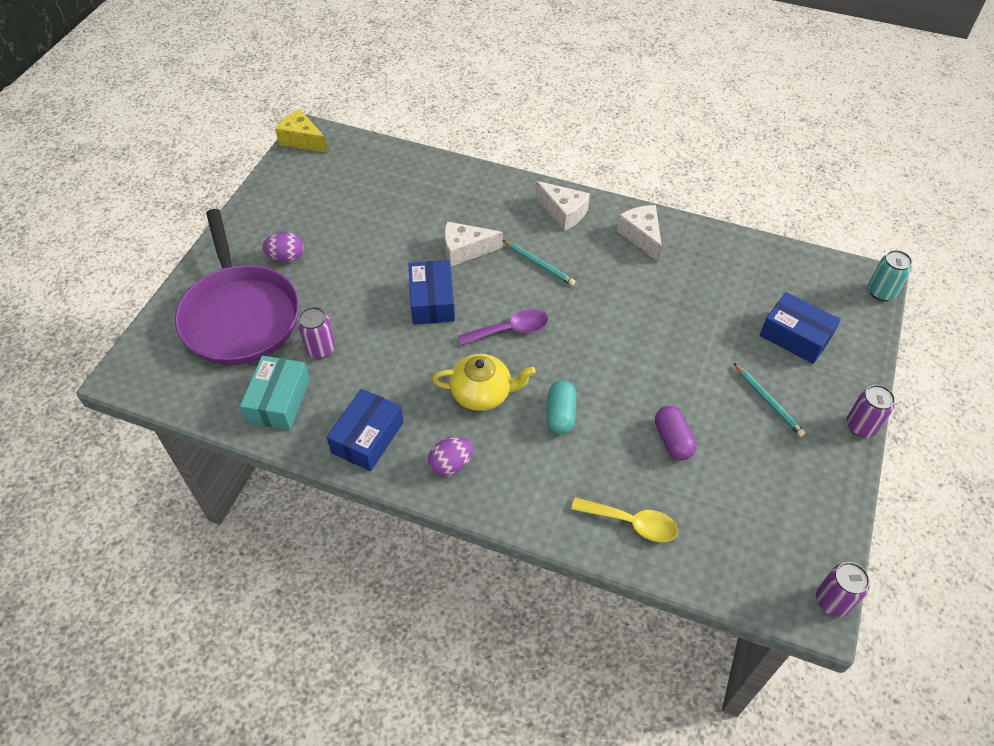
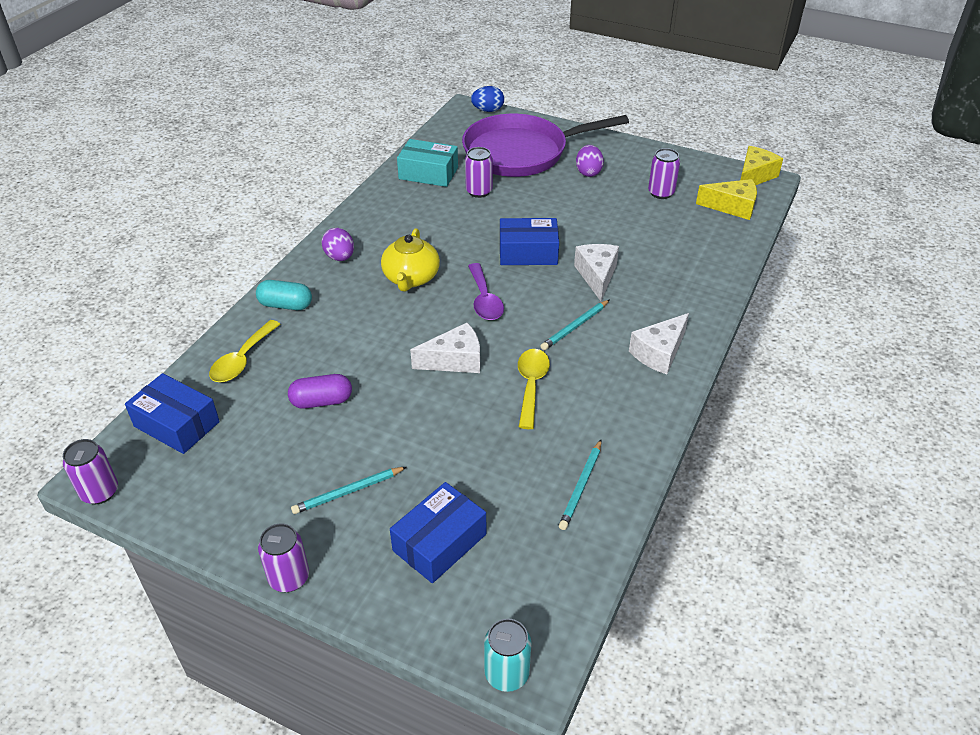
camera: 95 degrees right, 10 degrees down
(133, 354) = (488, 110): none -> blue egg
(328, 204) = (661, 193): none -> purple can
(353, 158) = (732, 207): none -> yellow cheese
(367, 437) = (380, 215): blue box -> blue box (177, 424)
(560, 414) = (374, 325): turquoise capsule -> turquoise capsule (286, 305)
(618, 291) = (531, 385): none -> yellow spoon
(641, 236) = (620, 417): white cheese -> white cheese (455, 360)
(717, 258) = (581, 486): none -> turquoise pencil

